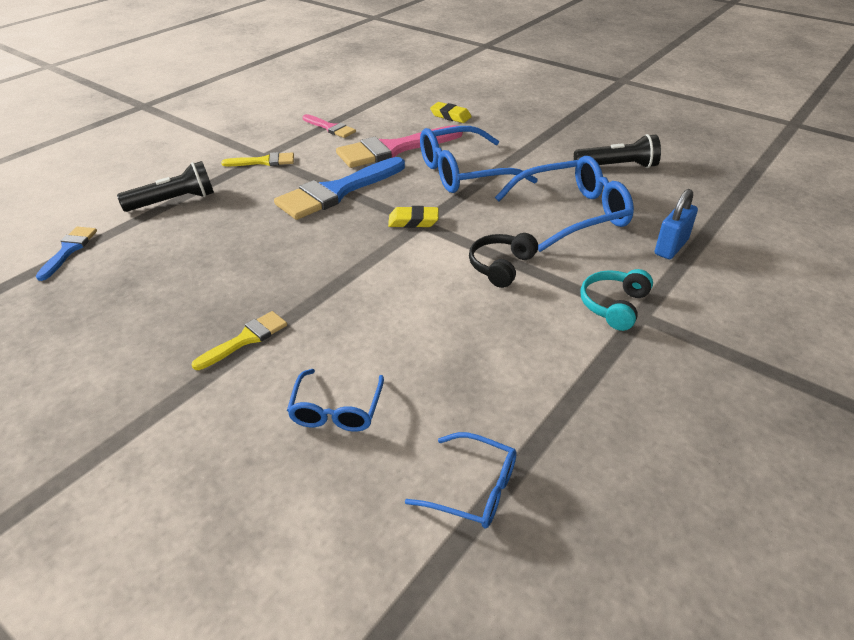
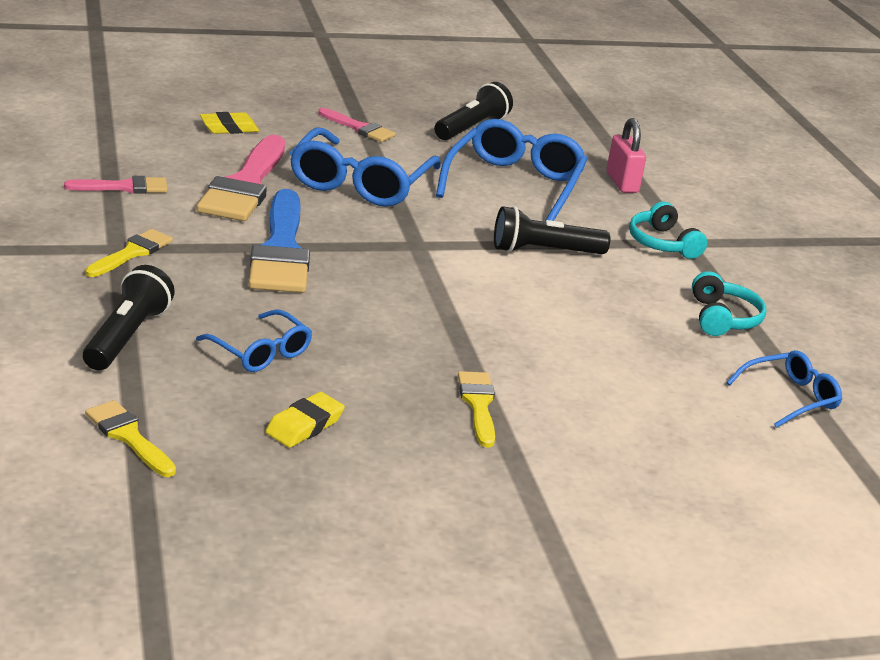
camera: 55 degrees left, 10 degrees down
(68, 250) = (128, 436): blue brush -> yellow brush
(336, 409) = (637, 407): blue glasses -> blue glasses (260, 351)
(413, 221) = (406, 246): yellow eraser -> yellow eraser (304, 425)
(501, 266) = (544, 251): black headphones -> black flashlight
(532, 141) = (359, 128): none -> pink brush
(548, 389) = (722, 318): none -> turquoise headphones
(671, 247) = (622, 183): blue padlock -> pink padlock

